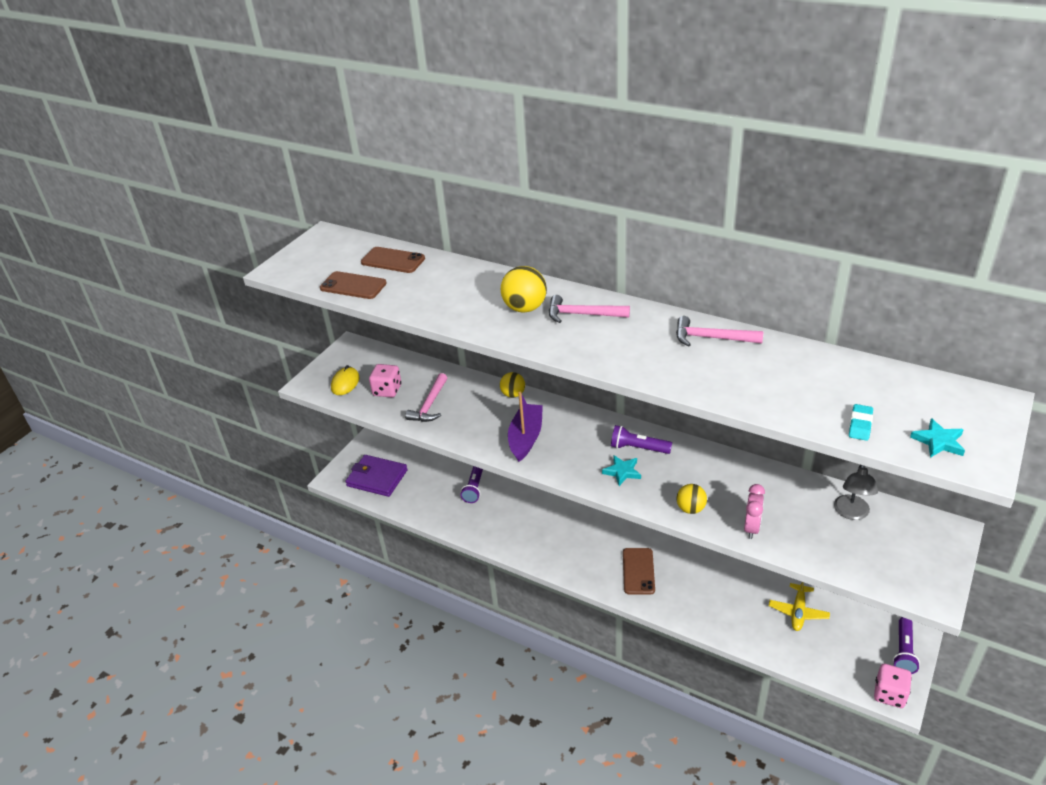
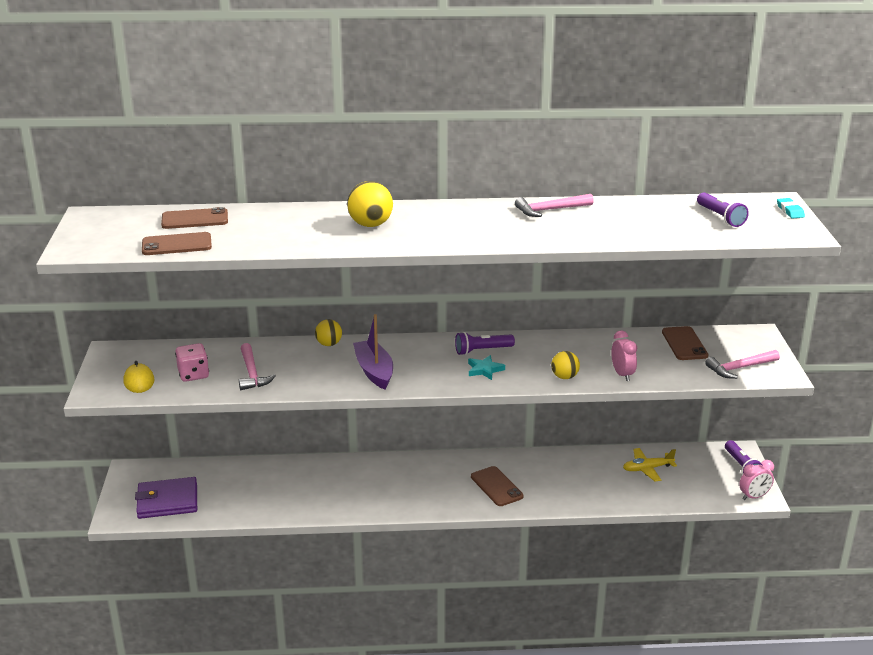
camera: 35 degrees left, 10 degrees down
(474, 487) = (283, 475): purple flashlight -> purple flashlight (720, 217)
(583, 315) = (427, 218): pink hammer -> pink hammer (740, 368)
(798, 612) = (647, 469): yellow plane -> yellow plane turned 90 degrees clockwise
(851, 513) = (684, 344): grey lamp -> brown phone
(860, 425) = (710, 233): turquoise eraser -> turquoise eraser (790, 211)
(889, 694) = (754, 497): pink dice -> pink clock
(938, 441) = (768, 229): turquoise star -> none

